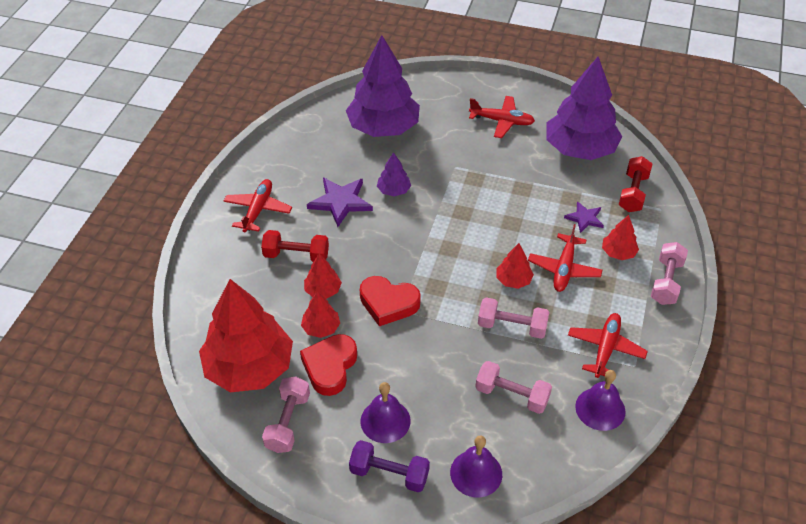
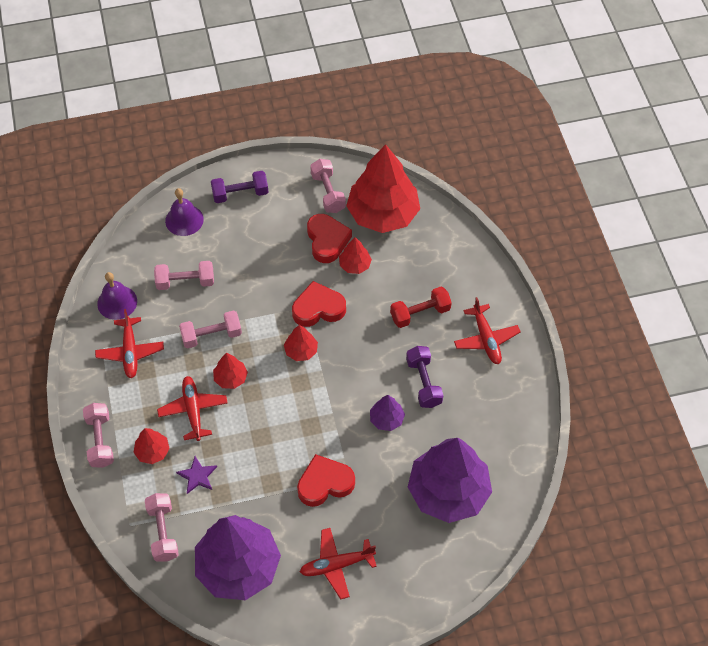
camera: 150 degrees right, 10 degrees up
(323, 290) = (376, 294): red tree -> red tree (301, 351)
(340, 202) = (423, 383): purple star -> purple dumbbell
(385, 421) = (264, 224): purple bell -> none
(477, 170) = (325, 483): none -> red heart
(633, 193) = (163, 532): red dumbbell -> pink dumbbell

